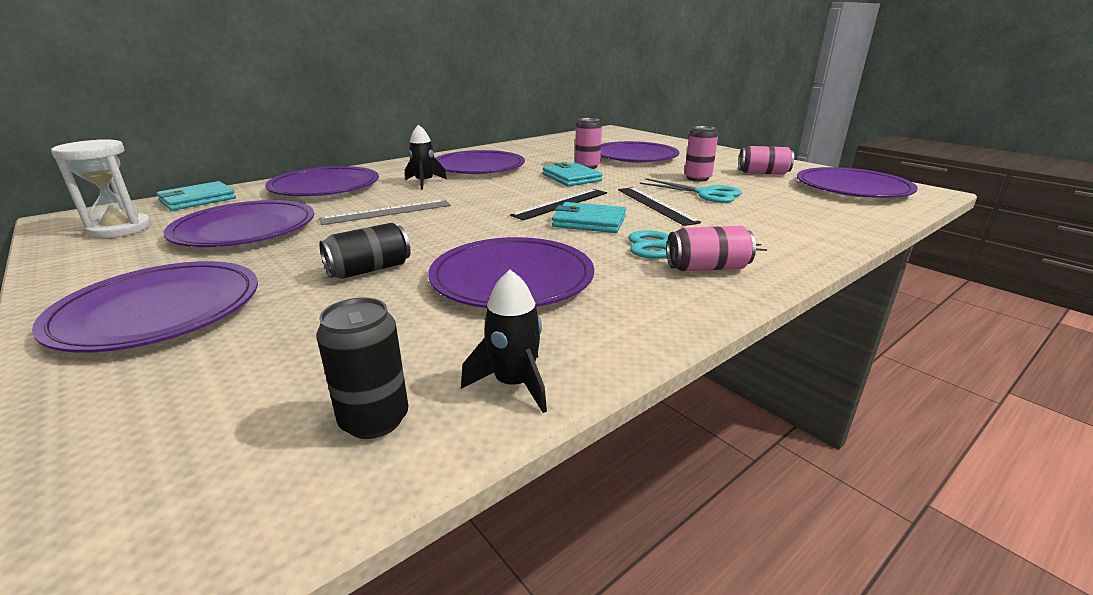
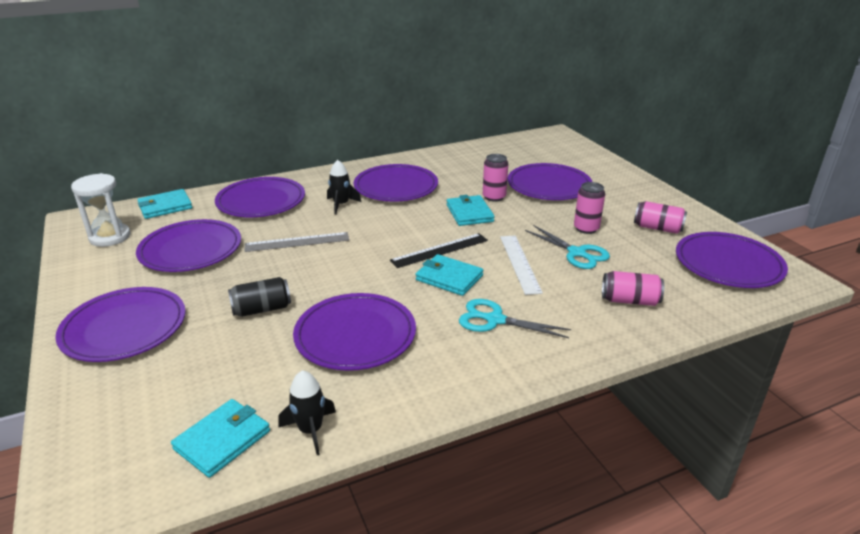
camera: 15 degrees right, 5 degrees up
(374, 420) = (222, 440): black can -> turquoise wallet
(655, 205) = (520, 263): black ruler -> white ruler
(707, 268) = (507, 348): pink can -> pink can (629, 300)

